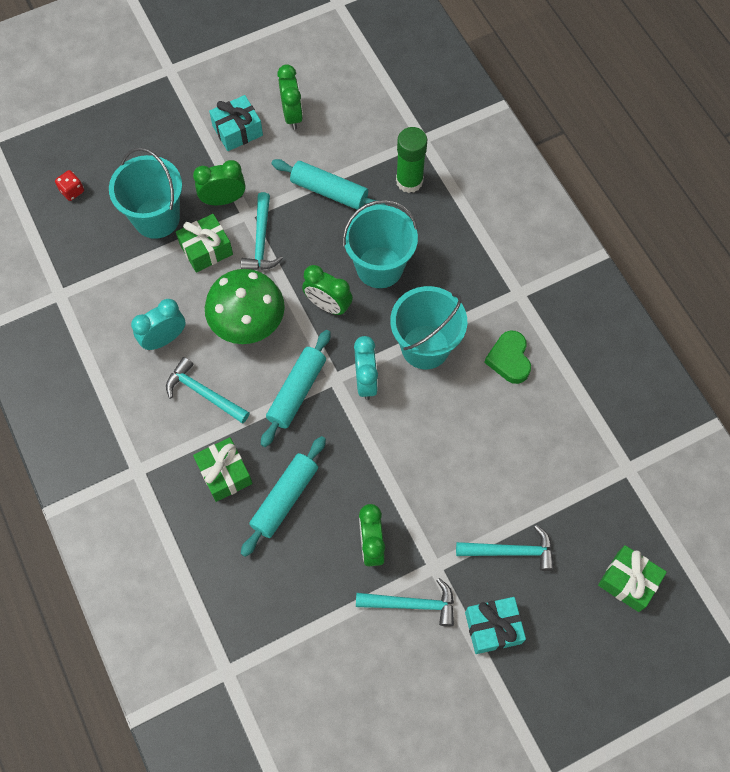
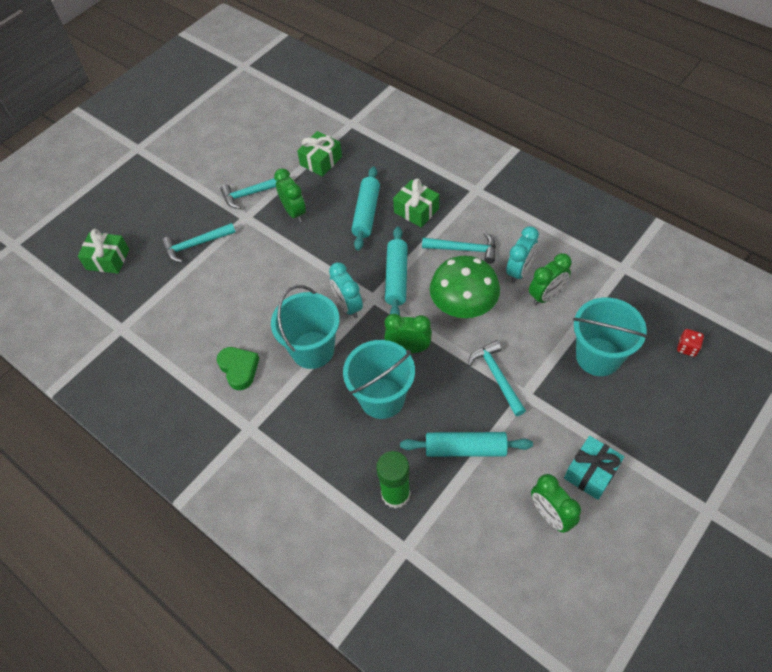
camera: 160 degrees right, 10 degrees down
(206, 249) = (537, 349): green gift -> green gift (321, 161)
(223, 200) = (554, 398): green clock -> green clock (546, 296)
(493, 628) = (195, 201): turquoise gift -> none

